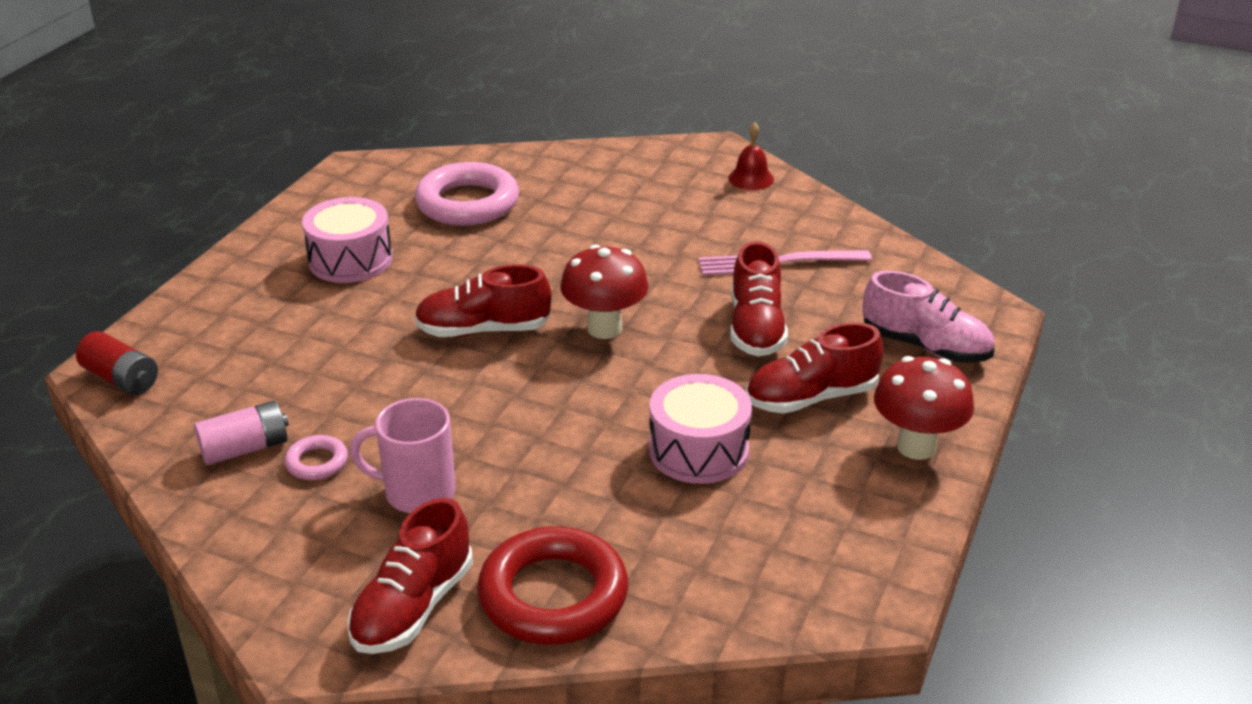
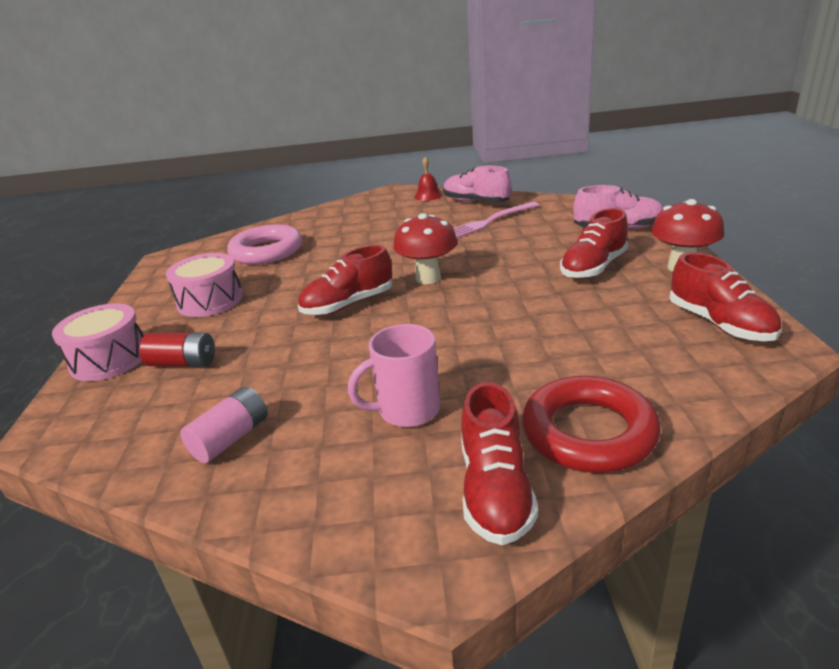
camera: 25 degrees left, 5 degrees down
(121, 379) = (69, 434): red battery -> red battery (183, 363)
(317, 462) = (304, 423): pink ring -> none
(698, 450) = (566, 313): pink drum -> pink drum (109, 359)
(756, 328) = (517, 249): red shoe -> red shoe (719, 324)
(799, 218) = (476, 202): none -> pink shoe

